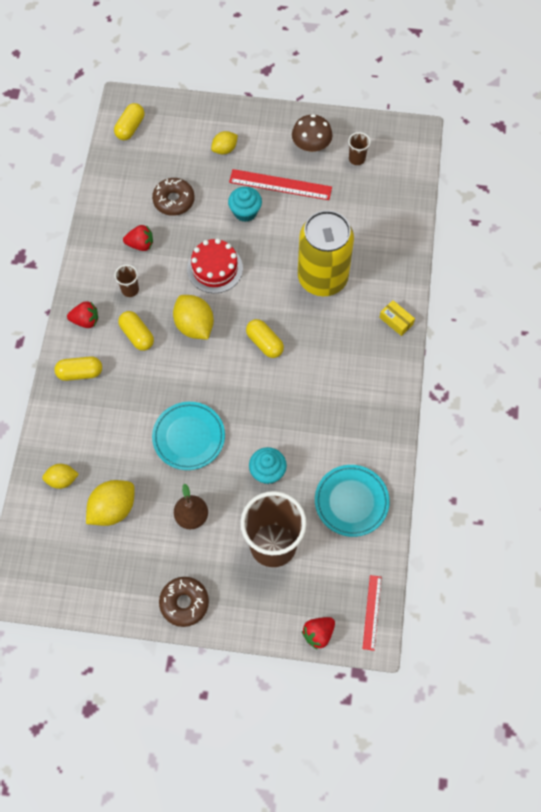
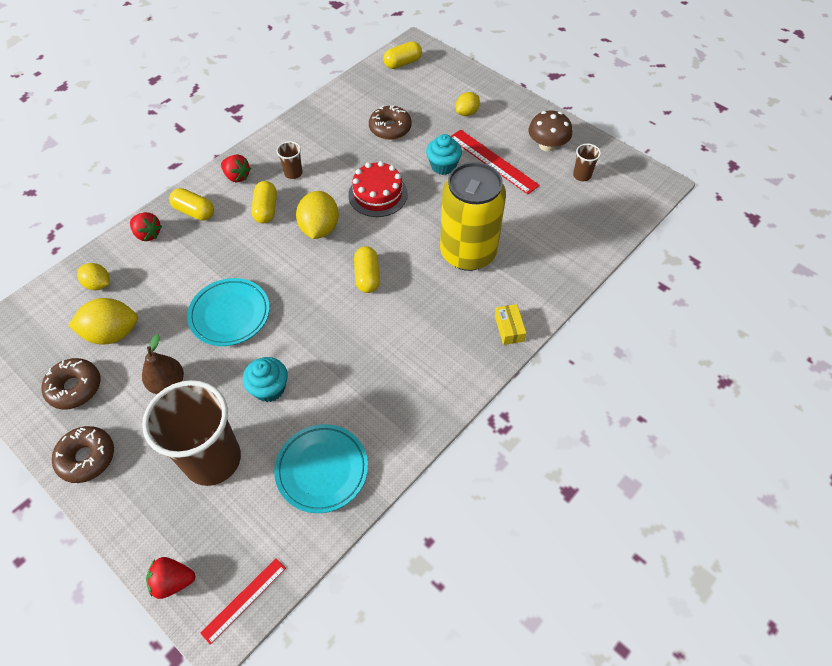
camera: 35 degrees right, 10 degrees down
(125, 564) = (75, 387): none -> brown donut
(140, 244) = (333, 145): red strawberry -> red strawberry (148, 234)
(224, 149) = (467, 113): yellow lemon -> yellow lemon turned 45 degrees counterclockwise

